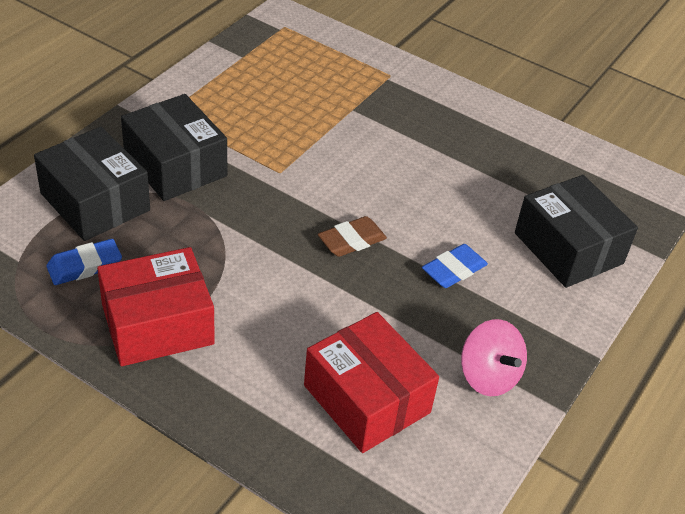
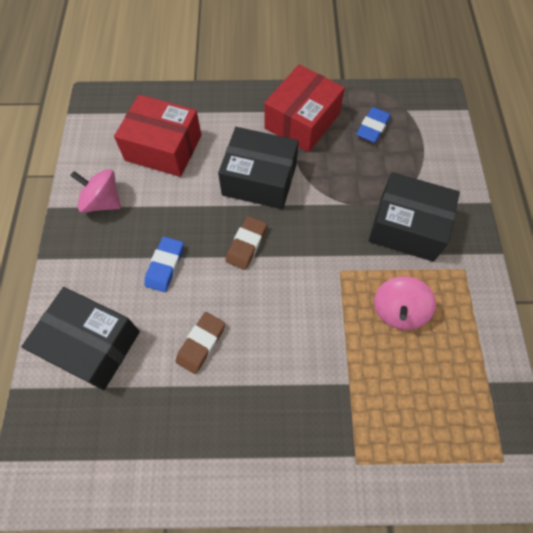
camera: 150 degrees right, 20 degrees up
(95, 202) = (417, 168): black box -> black box (259, 180)
(260, 122) = (398, 311): none -> pink spinning top
(460, 194) = (201, 343): none -> brown eraser

